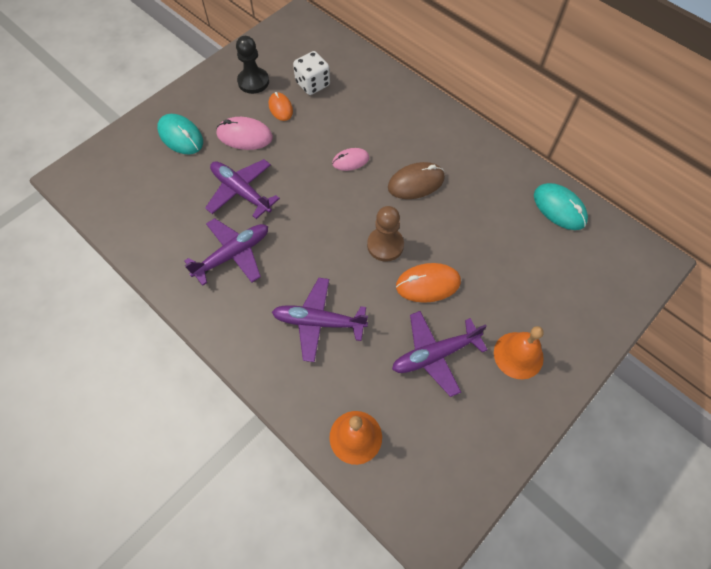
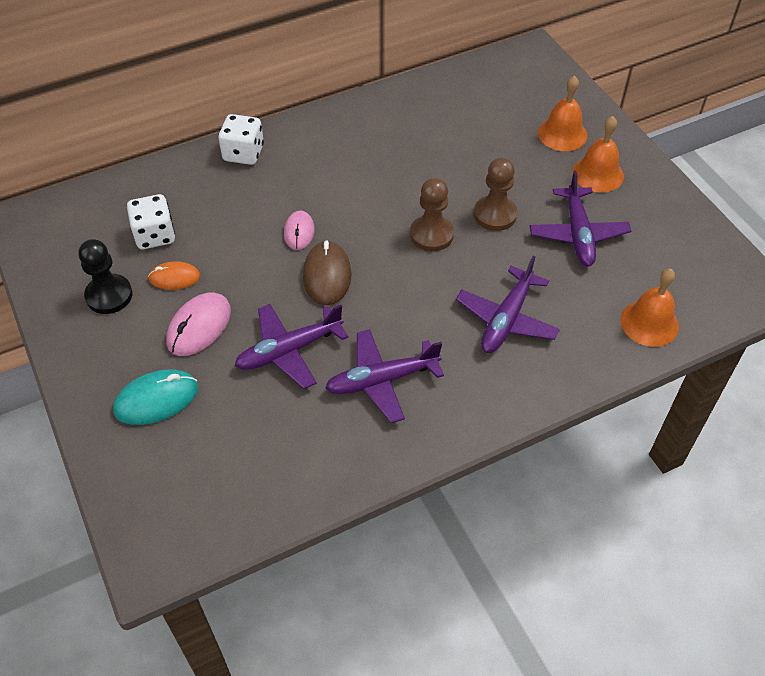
camera: 70 degrees left, 10 degrees down
(233, 254) = (381, 380): purple plane -> purple plane turned 90 degrees counterclockwise
(412, 102) = (243, 153): none -> white dice
(416, 182) = (361, 185): brown mouse -> brown mouse (327, 275)
(428, 284) = (495, 214): orange mouse -> brown pawn
(555, 313) = (562, 134): none -> orange bell
(559, 208) = (447, 89): turquoise mouse -> none

